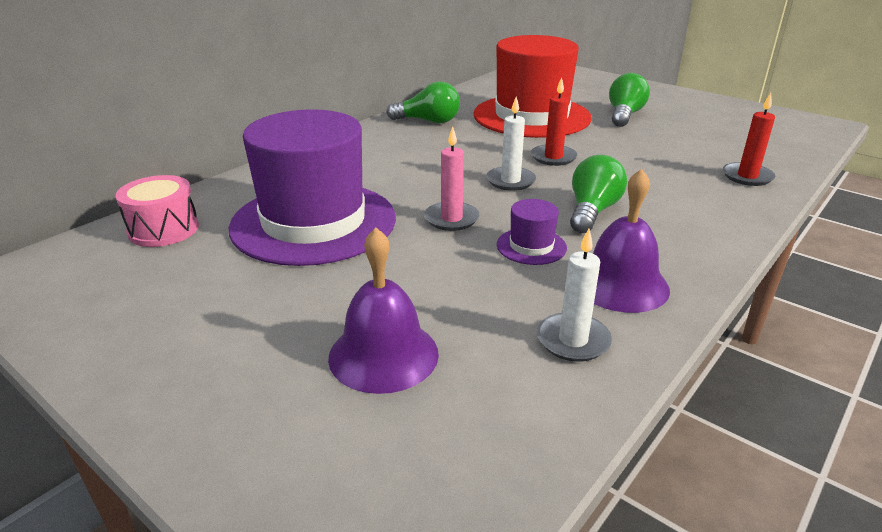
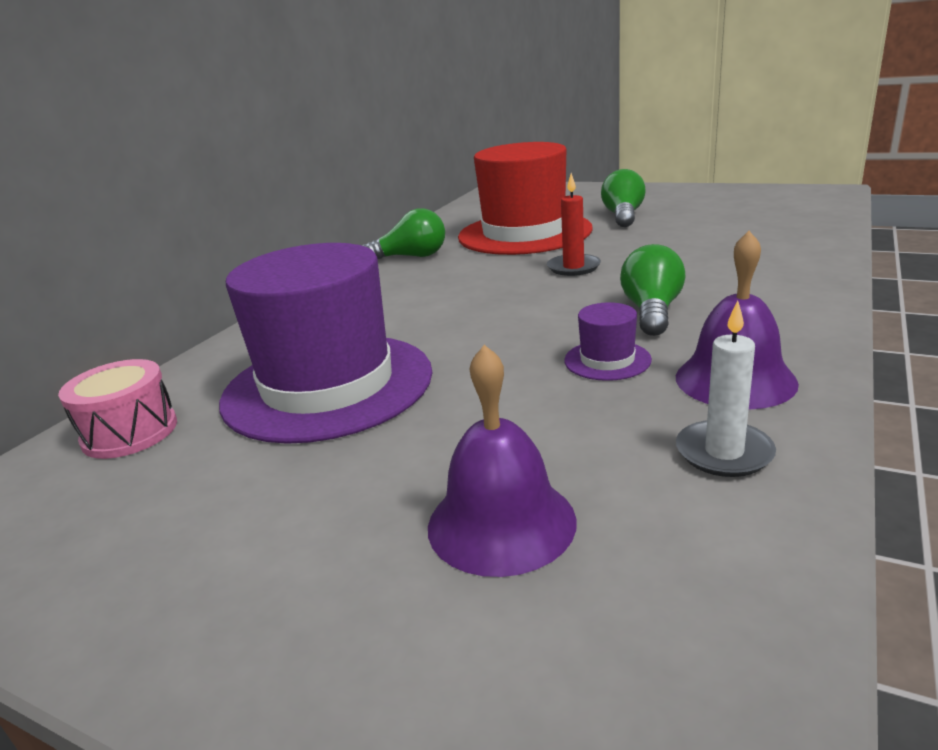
camera: 10 degrees left, 5 degrees down
(451, 219) = (496, 349): pink candle -> none
(510, 181) = (540, 298): white candle -> none
(747, 176) = (790, 249): red candle -> none

